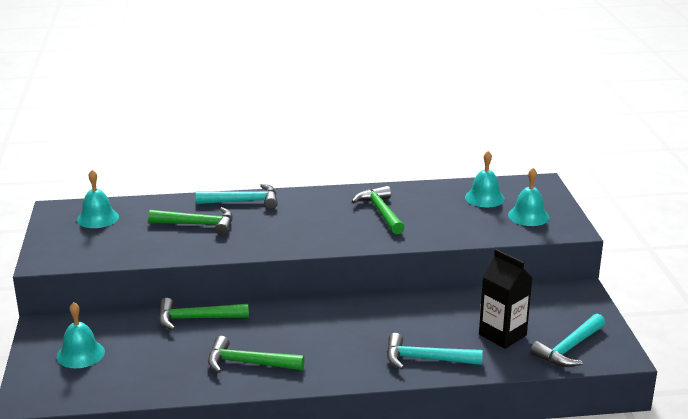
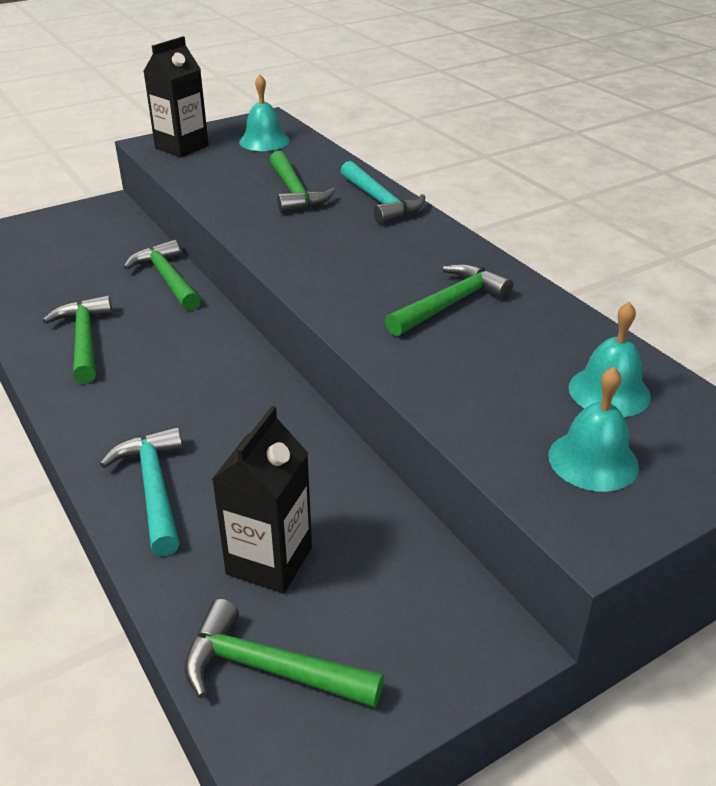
camera: 65 degrees right, 10 degrees up
(66, 250) = (181, 147): none -> black carton
(80, 354) = (64, 238): turquoise bell -> none
(569, 348) = (269, 669): turquoise hammer -> green hammer

